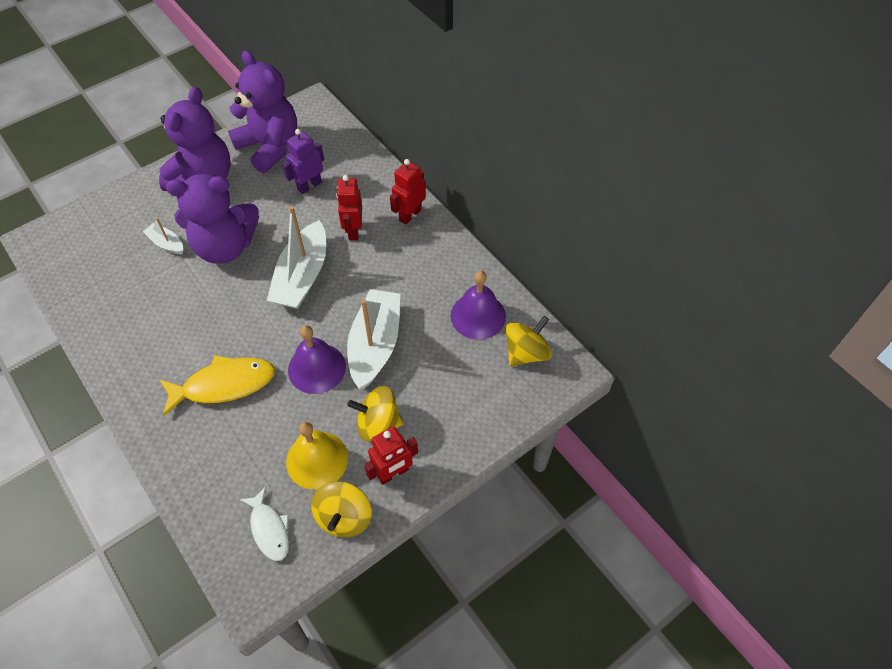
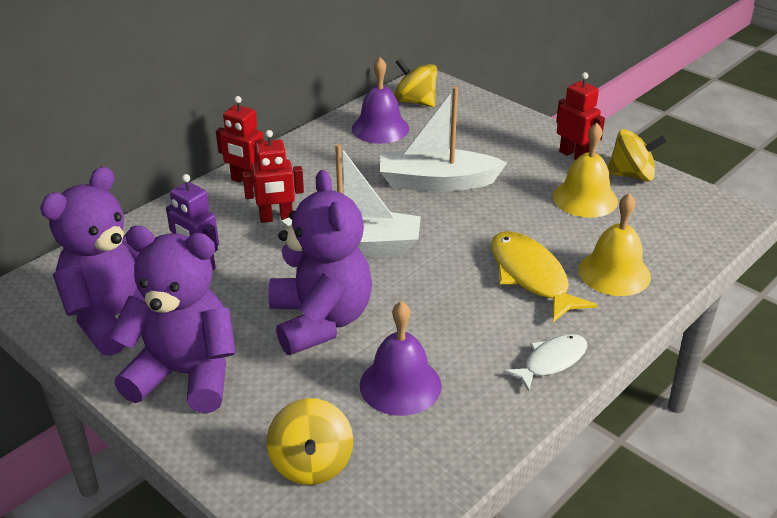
camera: 100 degrees left, 20 degrees down
(166, 243) = (324, 383): white boat -> none
(206, 448) = (614, 273): none -> yellow bell
(269, 529) = (671, 214): white fish -> white fish (551, 361)
(317, 368) = (480, 215): purple bell -> purple bell (400, 385)
(378, 423) = (527, 169): yellow spinning top -> yellow spinning top (311, 463)

